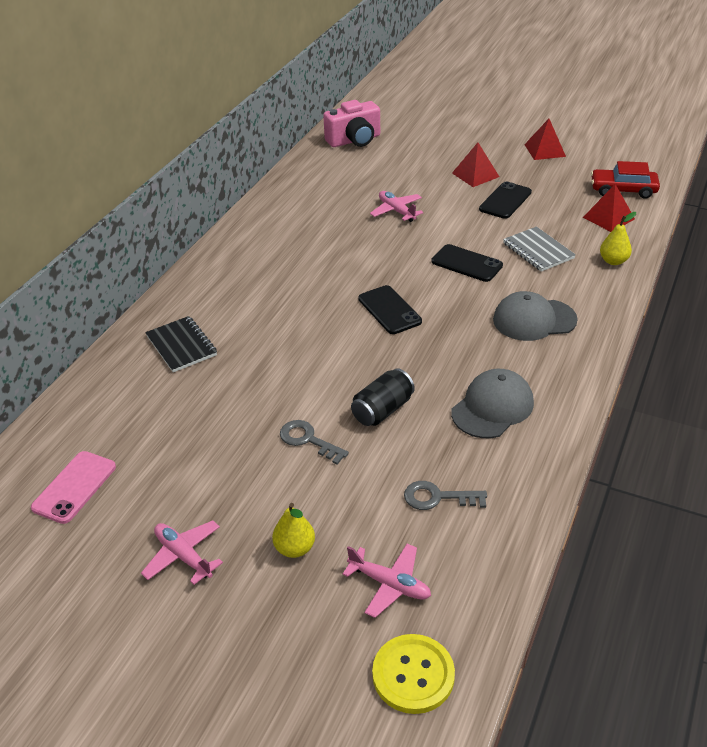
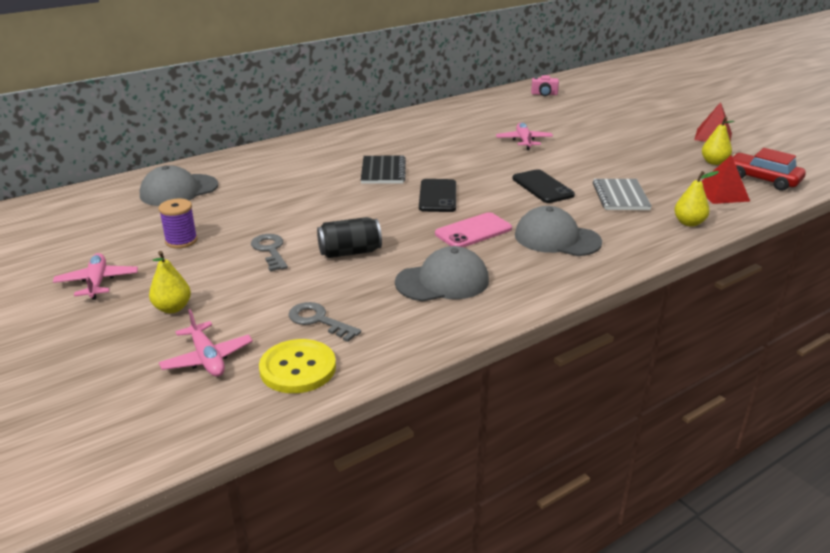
camera: 30 degrees right, 10 degrees down
(74, 487) = (88, 221): pink phone -> pink phone (473, 231)
(126, 405) = (179, 190): none -> grey cap
(181, 346) = (258, 171): black notebook -> black notebook (383, 172)
(207, 468) = (181, 241): none -> purple spool
(354, 140) = (544, 94): pink camera -> pink camera, size x0.52
(413, 675) = (144, 423): yellow button -> yellow button (298, 368)
(475, 175) = (624, 136): red pyramid -> none
(505, 201) = (631, 158): black phone -> none
(572, 182) = (714, 162): none -> yellow pear

